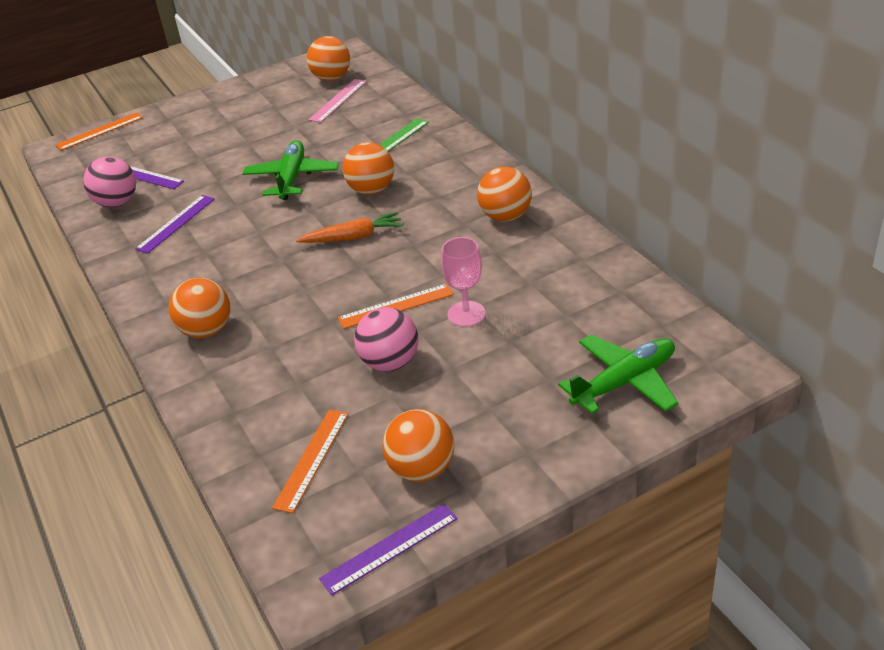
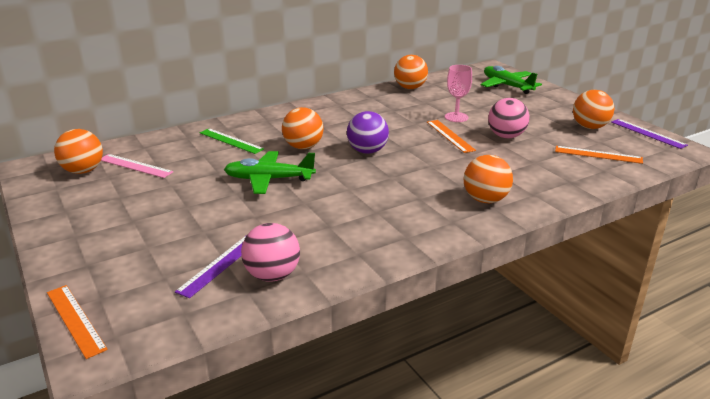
camera: 95 degrees left, 10 degrees down
(176, 223) = (326, 232): purple ruler -> none
(353, 237) = (367, 151): orange carrot -> purple ball
(505, 216) = (353, 106): orange ball -> orange ball (410, 88)

